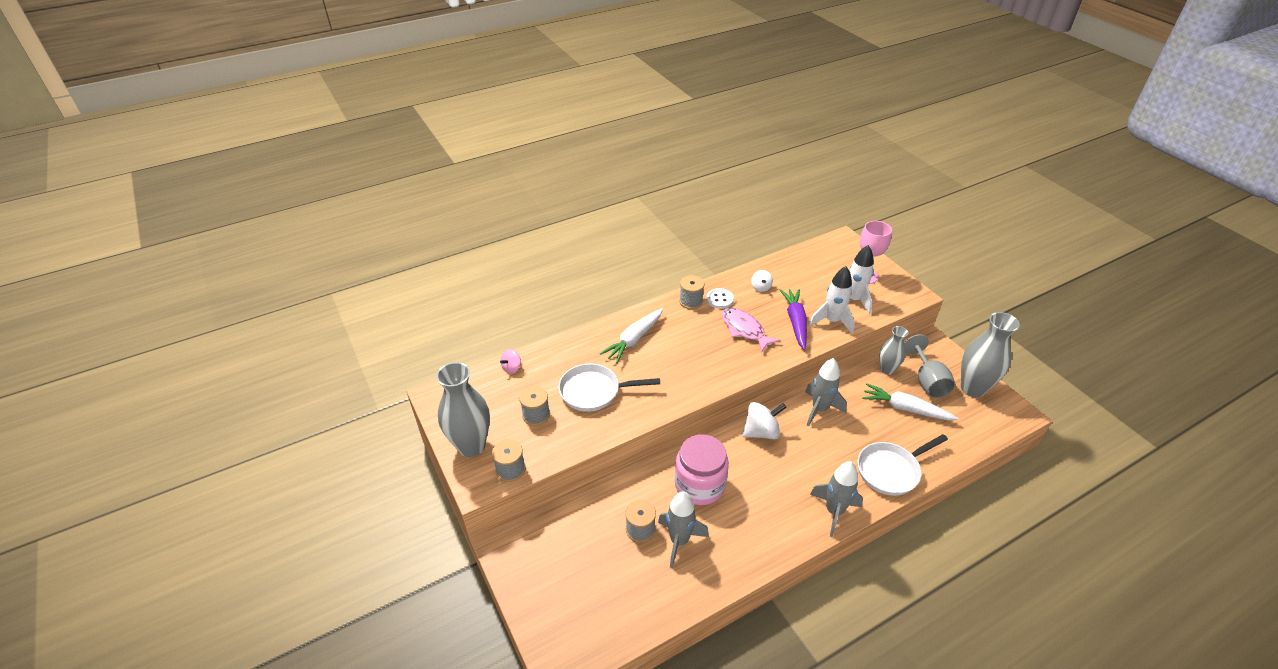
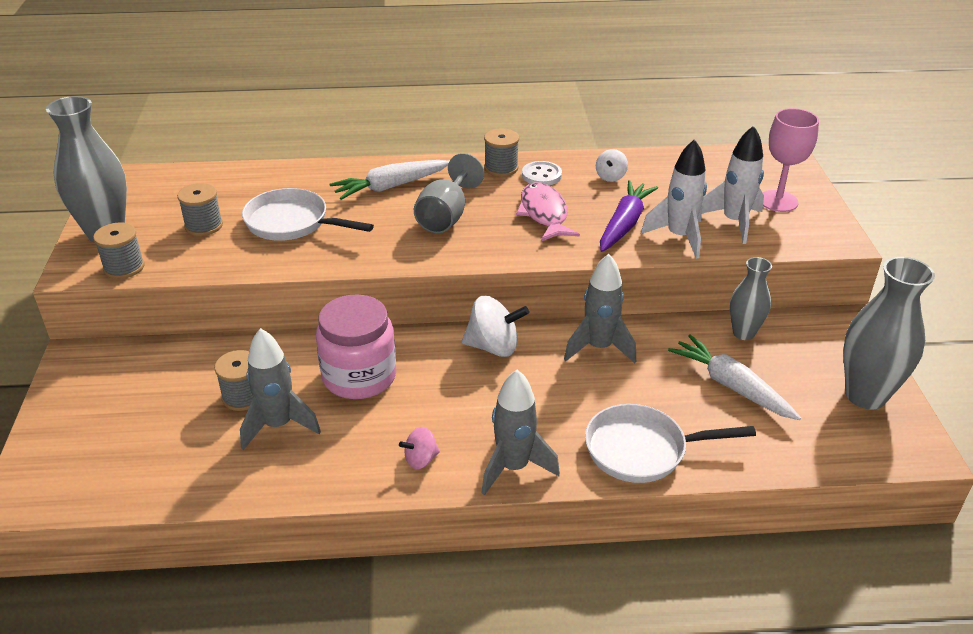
camera: 25 degrees right, 5 degrees down
(512, 368) = (222, 175): pink spinning top -> pink spinning top (420, 459)
(927, 381) = (796, 365): grey goblet -> grey goblet (446, 216)

